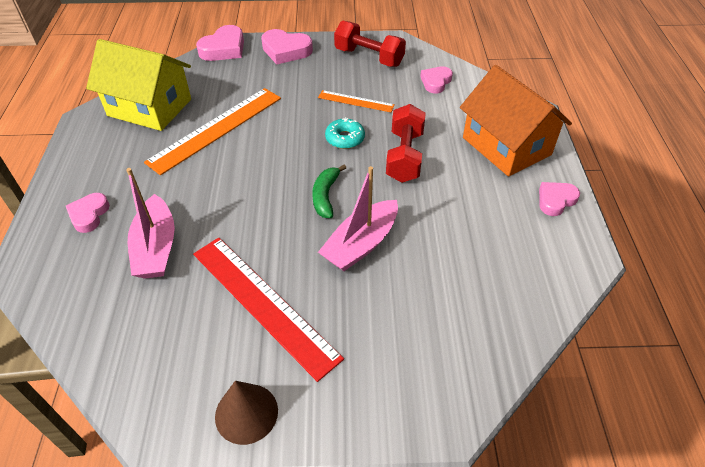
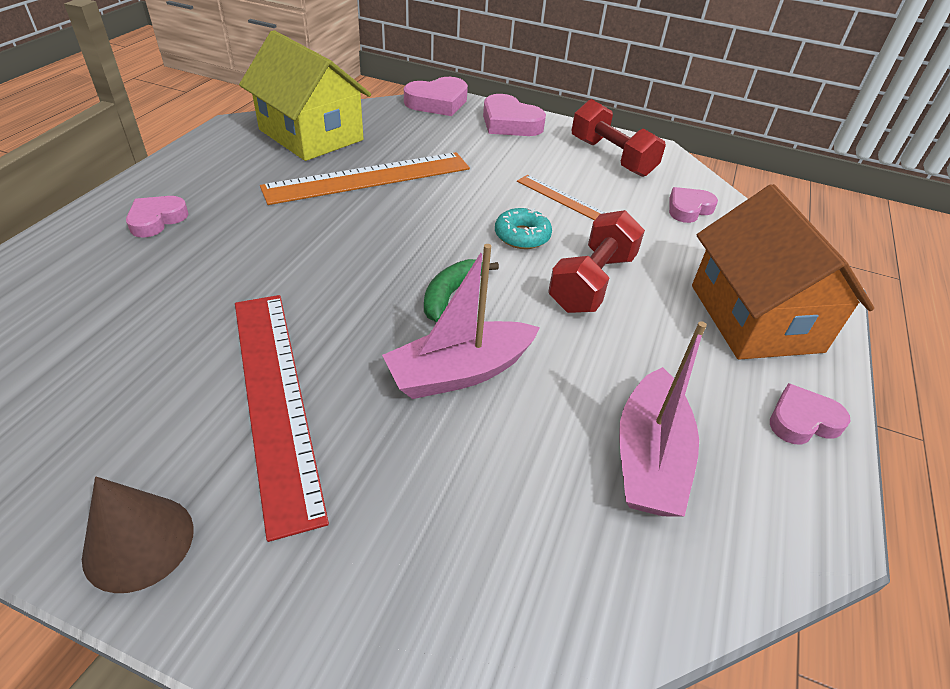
camera: 20 degrees right, 5 degrees down
(156, 247) = (199, 281): pink boat -> pink boat (649, 458)

